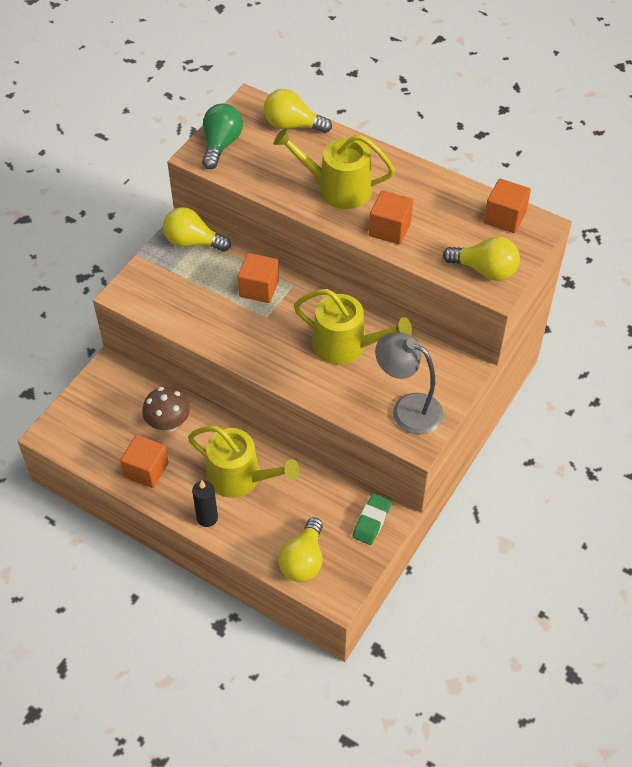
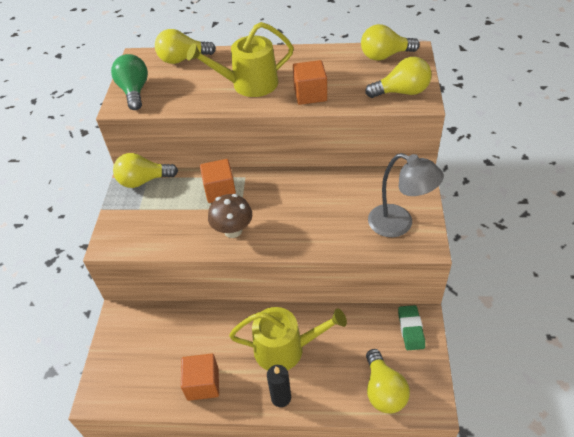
camera: 25 degrees left, 5 degrees down
(168, 424) = (198, 335): brown mushroom -> brown mushroom (233, 230)
(346, 345) = (317, 201): yellow watering can -> none
(407, 409) = (399, 224): grey lamp -> grey lamp turned 150 degrees counterclockwise
(504, 217) = (385, 56): orange cube -> yellow light bulb

